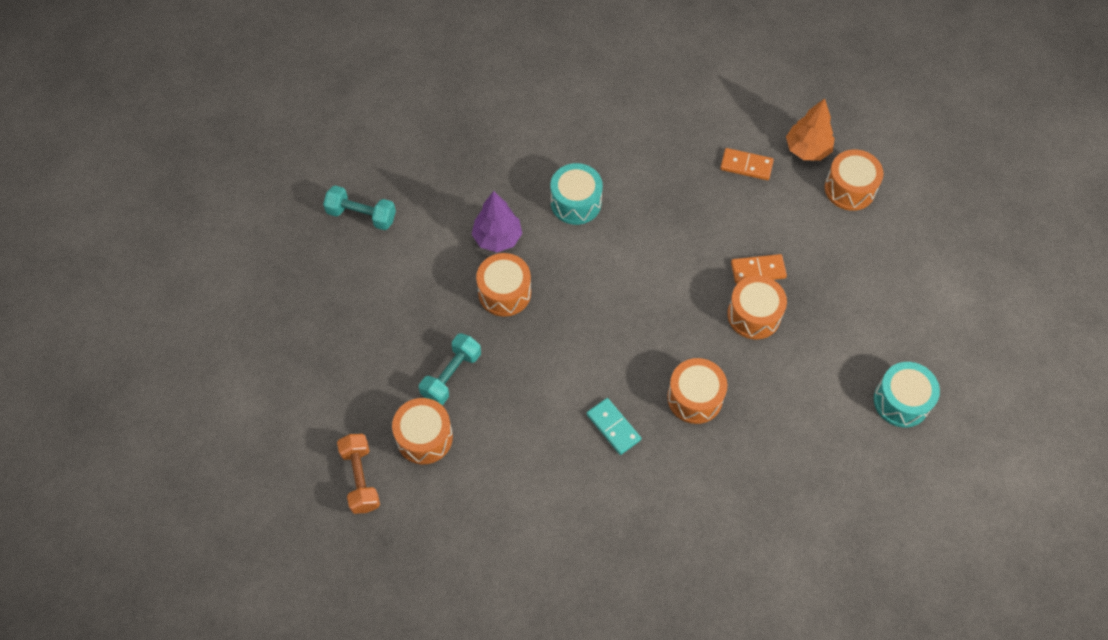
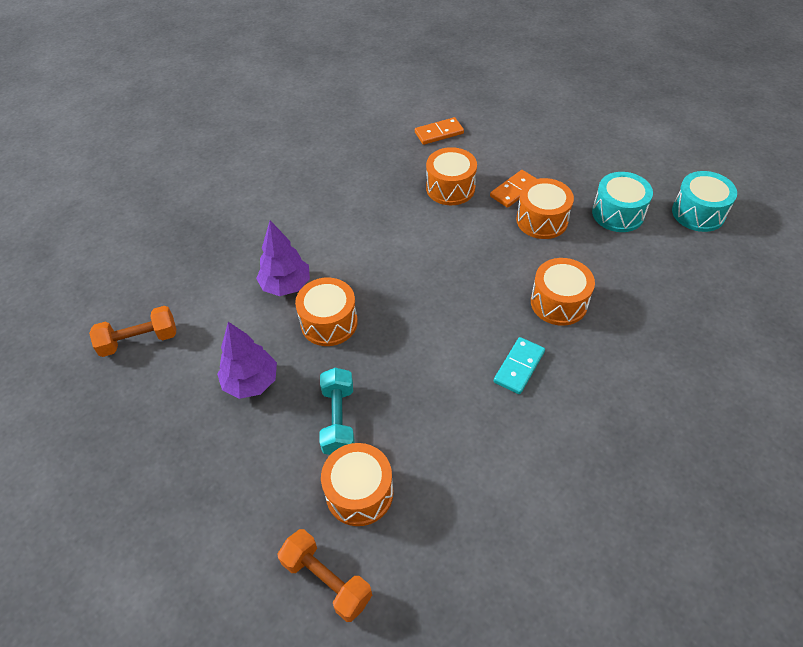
camera: 35 degrees left, 10 degrees down
(361, 215) = (139, 340): turquoise dumbbell -> orange dumbbell
(414, 304) = (251, 382): none -> purple tree
(576, 202) = (331, 224): turquoise drum -> turquoise drum (618, 213)
(613, 427) = (519, 367): turquoise domino -> turquoise domino turned 75 degrees counterclockwise
(807, 149) = (471, 103): orange tree -> none
(849, 189) = (523, 110): orange drum -> orange drum (450, 188)

